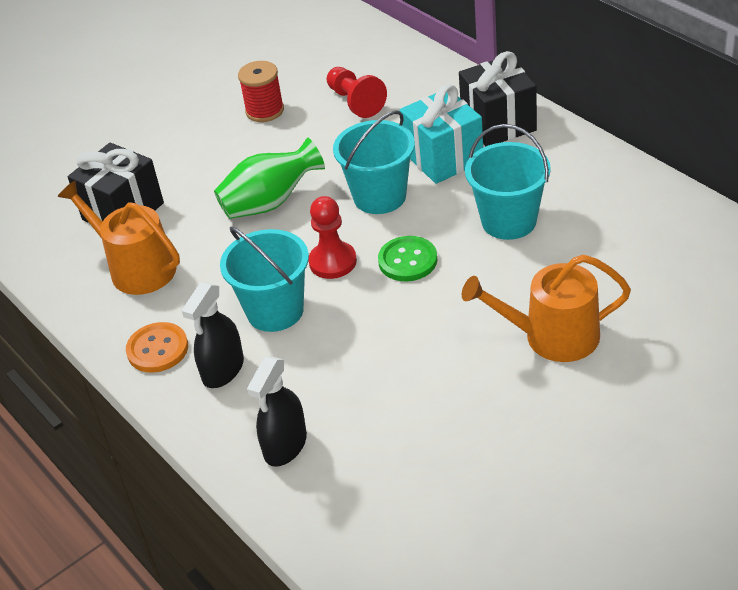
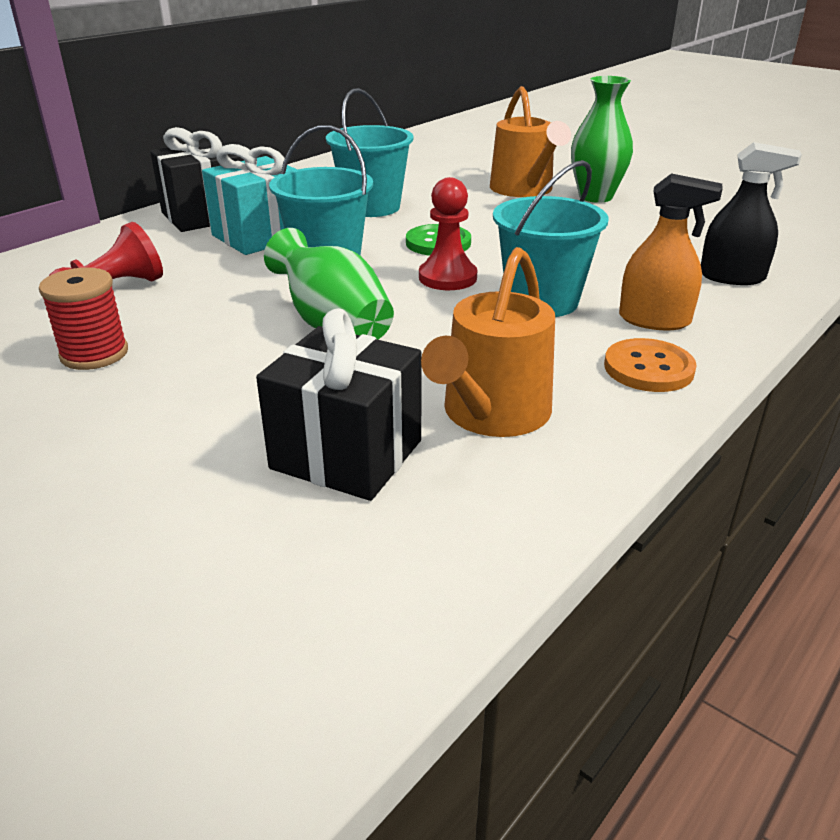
camera: 105 degrees left, 10 degrees down
(223, 370) = (654, 320): black spray bottle -> orange spray bottle
(521, 393) = (595, 197): none -> green vase

